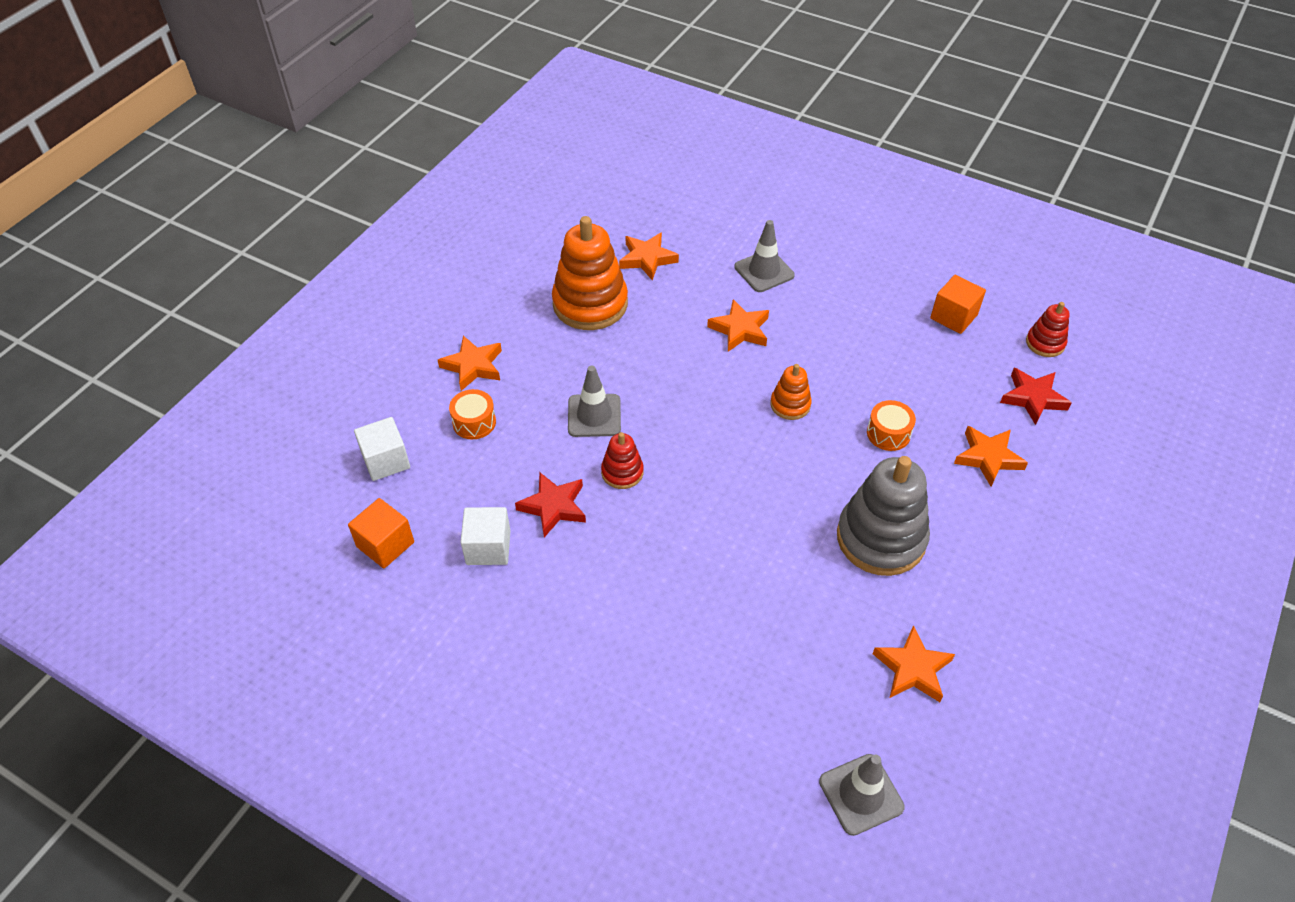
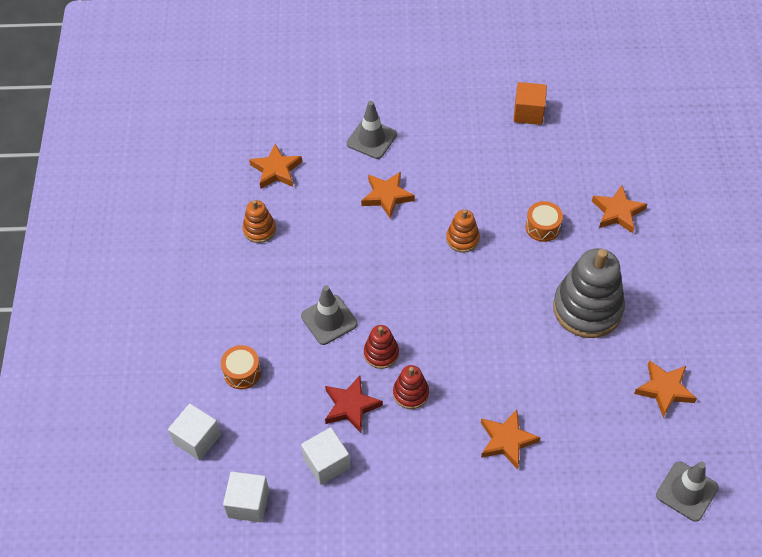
camera: 30 degrees left, 5 degrees up
(385, 544) = (248, 503): orange cube -> white cube
(473, 366) = (206, 327): orange star -> orange star (507, 441)
(590, 304) = (259, 230): orange stacking toy -> orange stacking toy, size x0.50
(1033, 398) = (618, 152): red star -> none
(1045, 343) = (601, 105): red stacking toy -> red stacking toy (410, 393)

